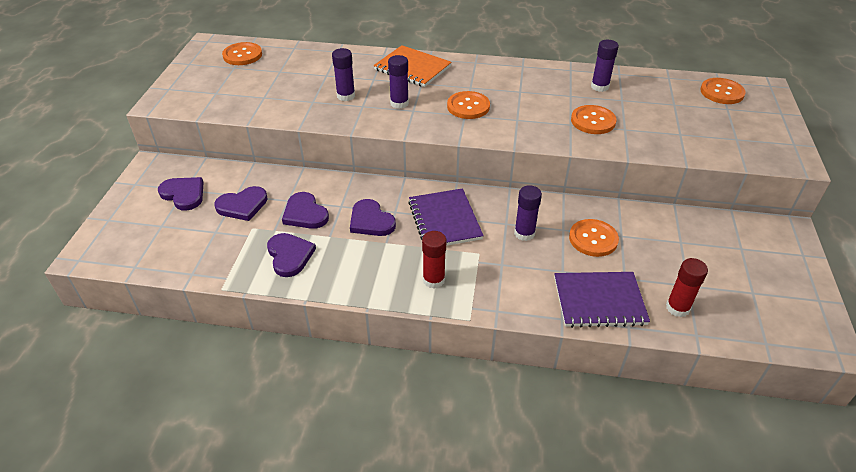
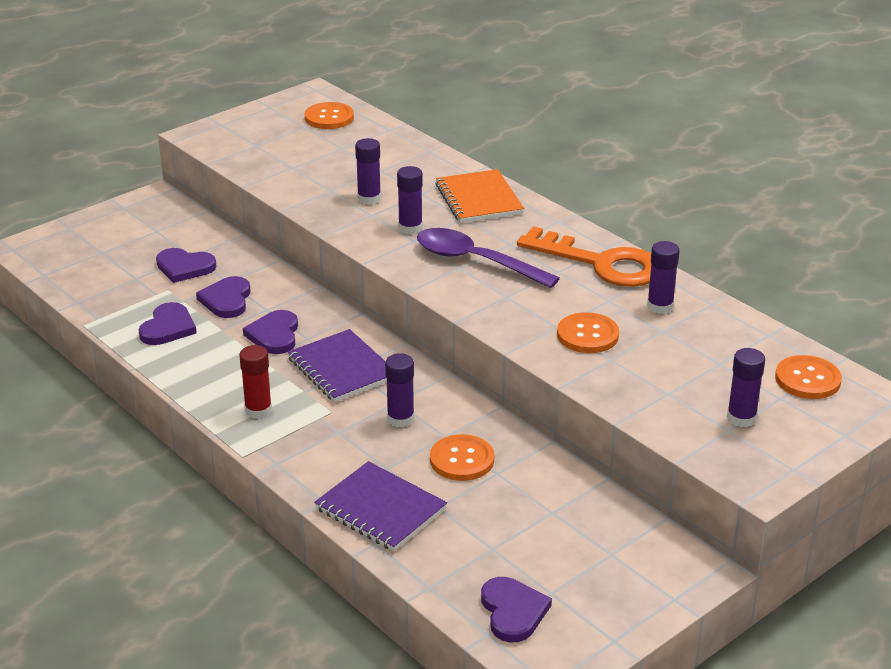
camera: 40 degrees right, 10 degrees down
(184, 194) = (150, 234): purple heart -> purple heart (513, 611)
(444, 220) = (342, 368): purple notebook -> purple notebook turned 60 degrees counterclockwise
(468, 106) = (475, 261): orange button -> purple spoon
(534, 76) = (601, 263): none -> orange key
(677, 308) = (448, 557): red glue stick -> none
(731, 129) = (741, 418): none -> purple glue stick

